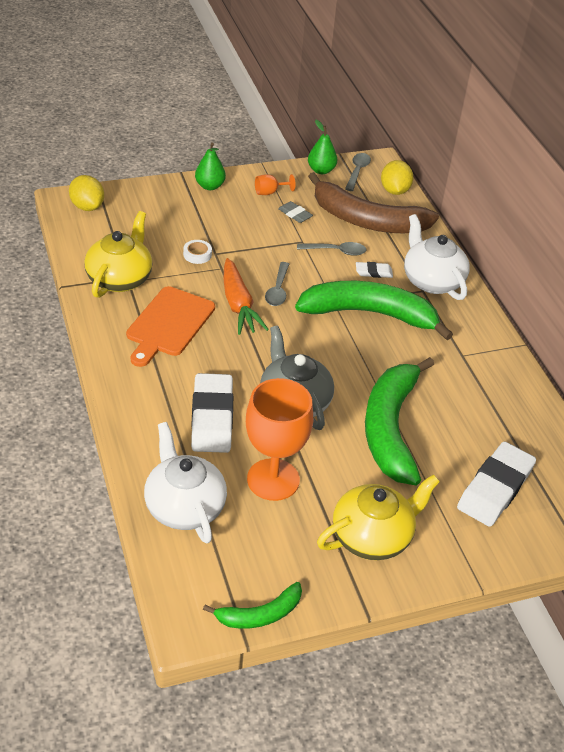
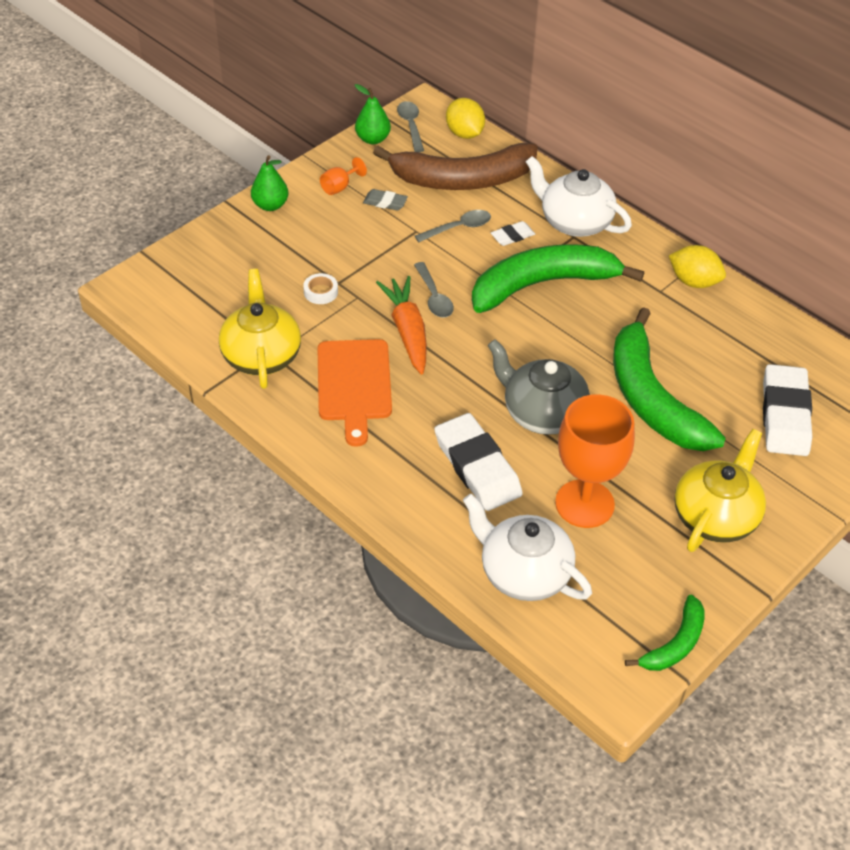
camera: 25 degrees left, 5 degrees up
(87, 206) = (156, 285): yellow lemon -> yellow lemon (694, 281)
(238, 305) = (407, 331): orange carrot -> orange carrot turned 150 degrees counterclockwise

